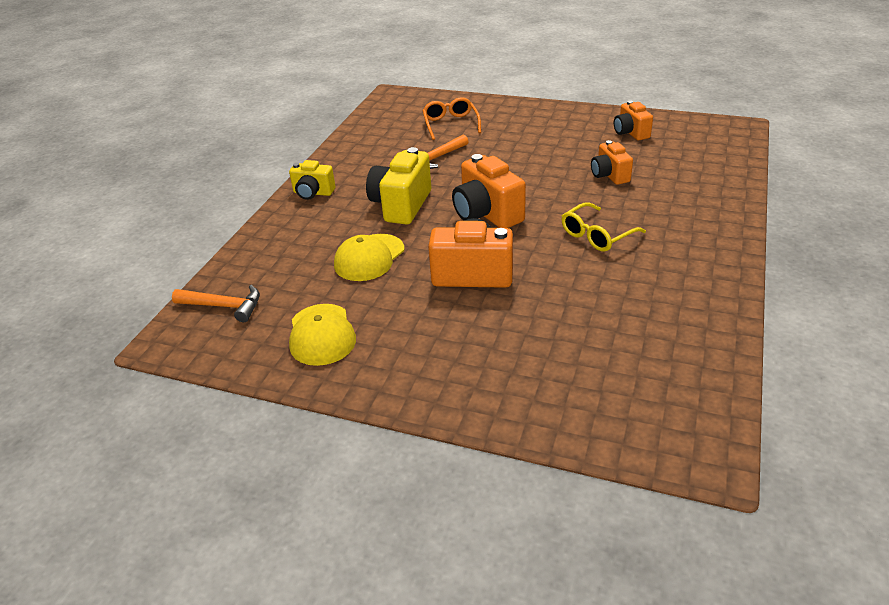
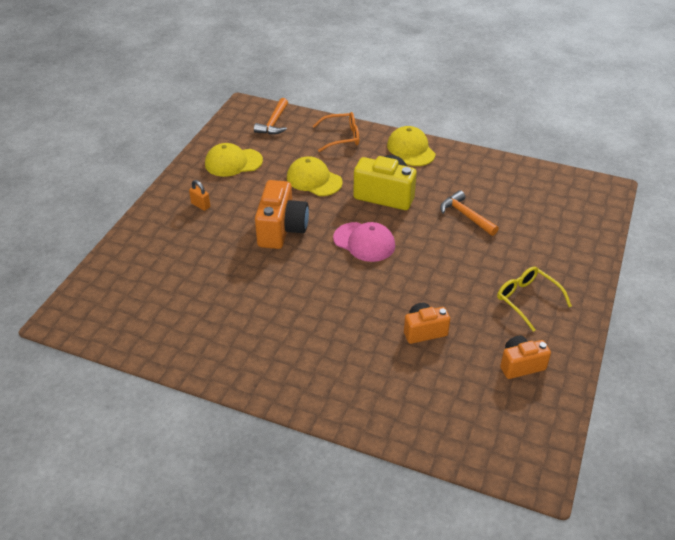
camera: 90 degrees right, 5 degrees up
(313, 193) = (411, 149): yellow camera -> yellow cap
(426, 353) = (200, 205): none -> orange padlock
(450, 124) = (539, 227): orange glasses -> orange glasses (341, 137)
(487, 214) = (364, 242): orange camera -> pink cap
(597, 235) = (319, 305): yellow glasses -> yellow glasses (527, 300)

